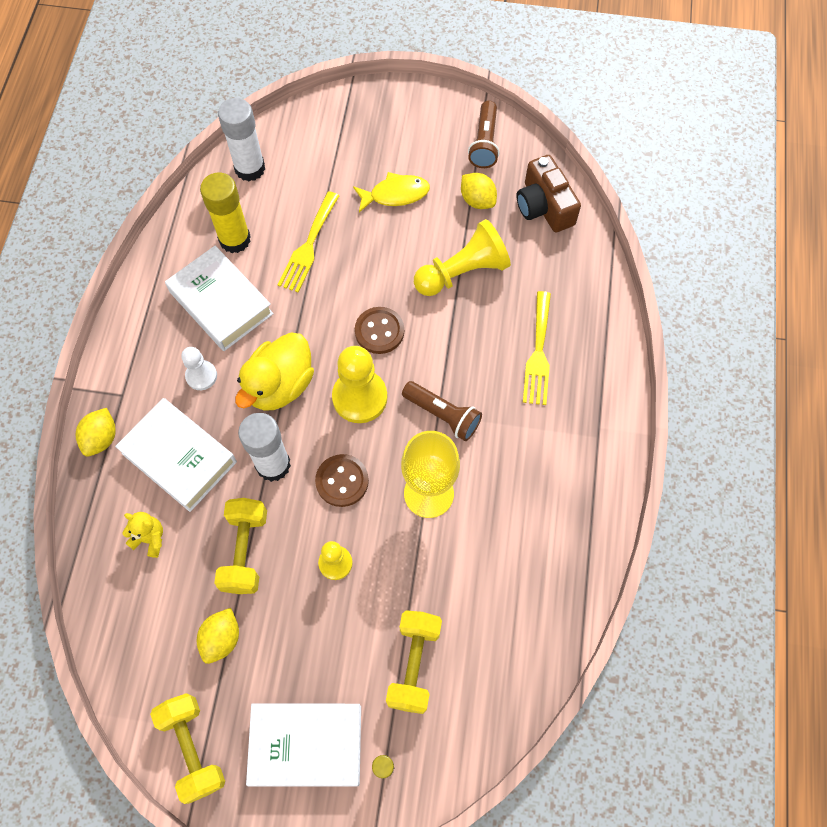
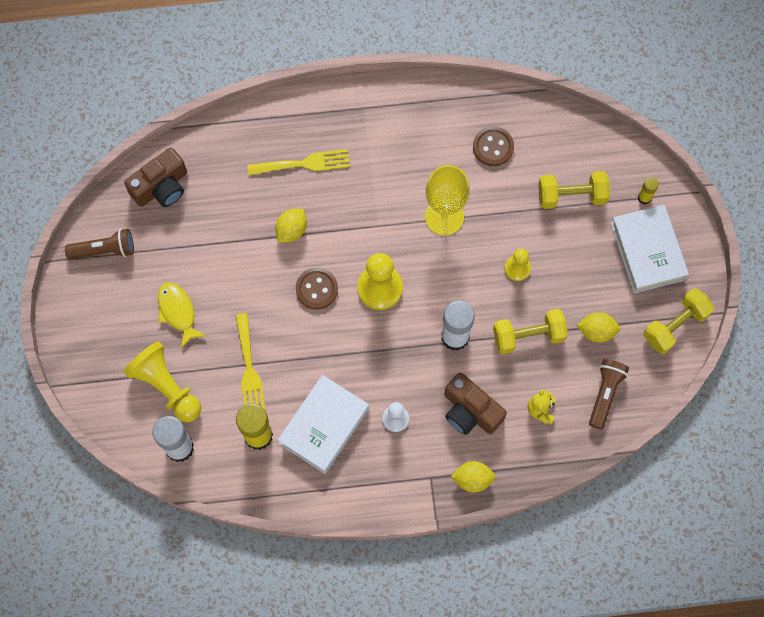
camera: 105 degrees left, 5 degrees up
(179, 457) = (470, 411): white book -> brown camera
(280, 385) = (386, 353): yellow duck -> none
(308, 246) = (249, 370): yellow fork -> yellow fork turned 75 degrees clockwise
(342, 481) = (453, 282): brown button -> brown button (493, 147)
(443, 415) = (377, 222): brown flashlight -> brown flashlight (605, 394)
(463, 272) = (243, 237): yellow pawn -> yellow pawn (166, 386)
(477, 200) = (168, 242): yellow lemon -> yellow lemon (291, 230)

